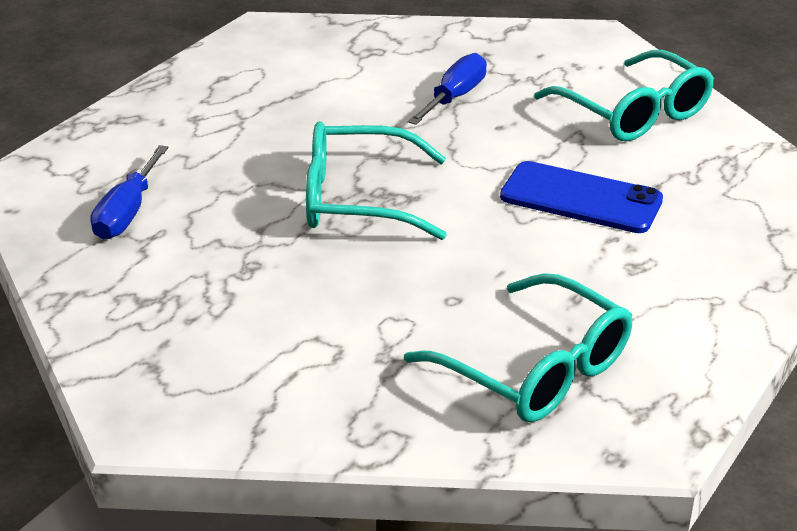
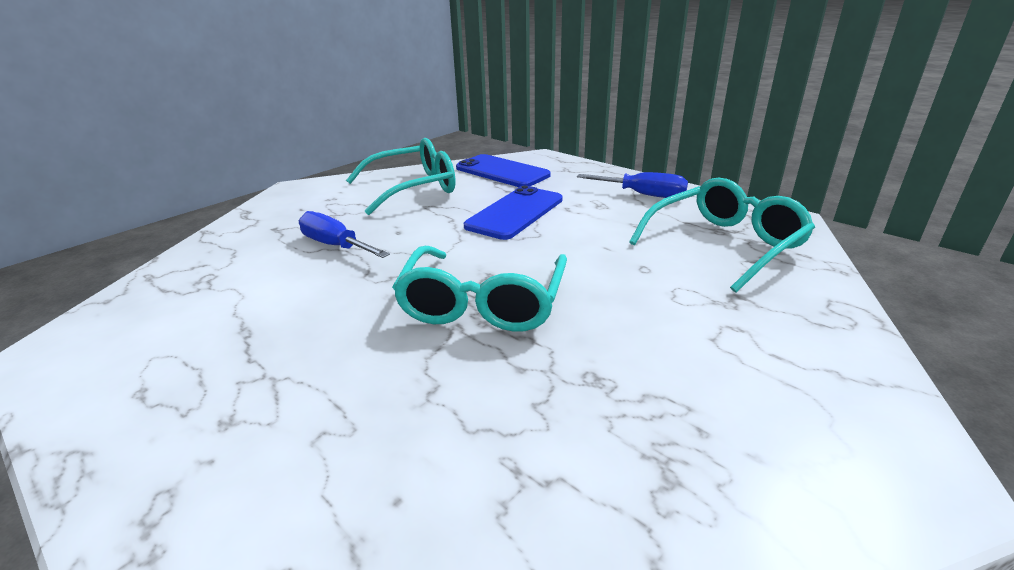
camera: 80 degrees left, 5 degrees down
(127, 212) = (446, 502): blue screwdriver -> blue screwdriver (643, 195)
(732, 173) = (502, 172): none -> blue phone

